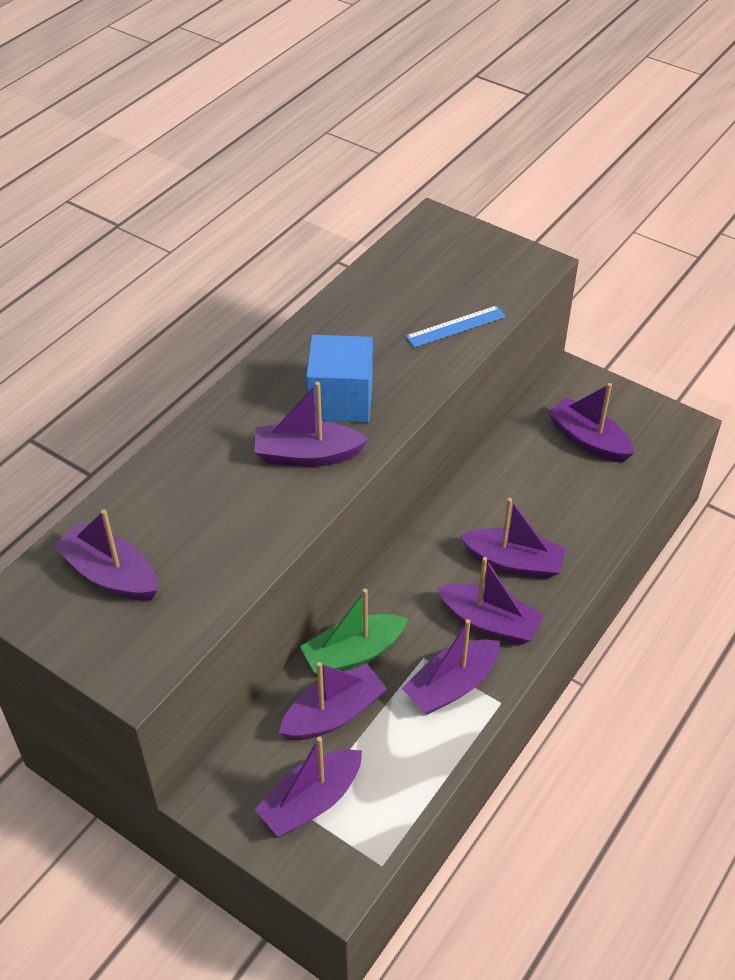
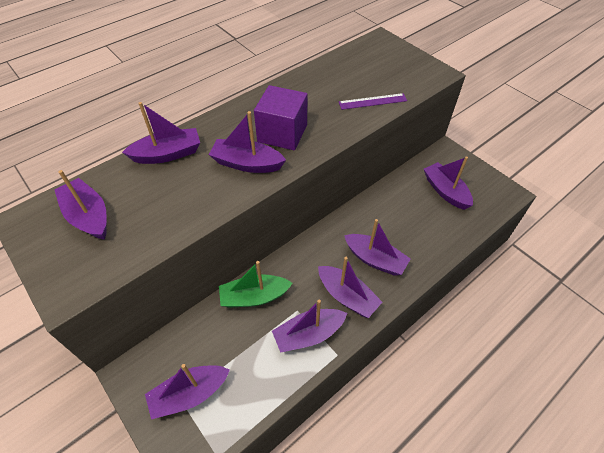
camera: 15 degrees right, 5 degrees up
(333, 714) = (227, 335): purple boat -> purple boat (168, 154)
(340, 400) = (282, 133): blue cube -> purple cube
(456, 326) = (372, 101): blue ruler -> purple ruler

